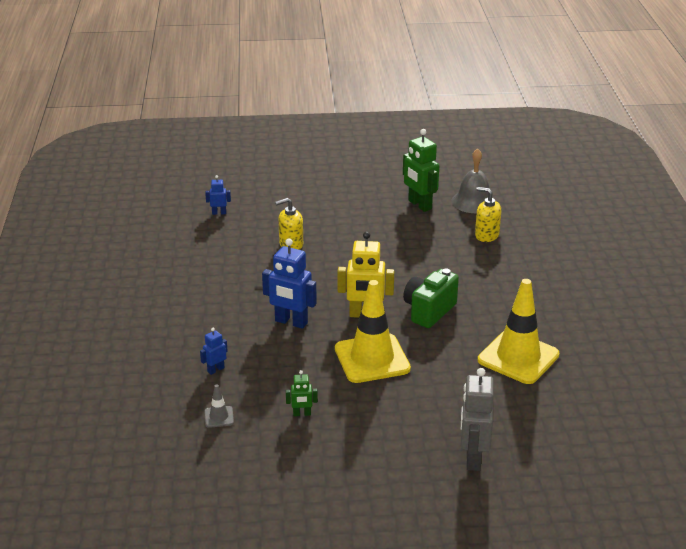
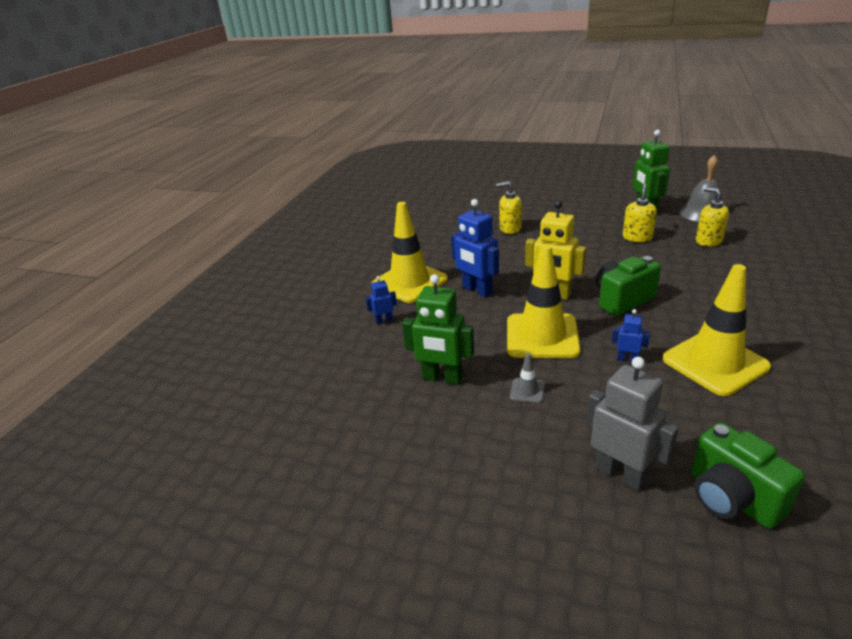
camera: 25 degrees right, 0 degrees up
(217, 324) = (409, 282): none -> yellow traffic cone
(219, 213) = (461, 201): blue robot -> blue robot (627, 359)
(219, 417) = (360, 365): grey traffic cone -> grey traffic cone (527, 391)
(302, 414) = (442, 378): green robot -> green robot, size x1.98
(421, 239) = (637, 237): none -> yellow soap dispenser
(473, 458) = (620, 474): grey robot -> grey robot turned 105 degrees clockwise
(550, 457) = (731, 498): none -> green camera

